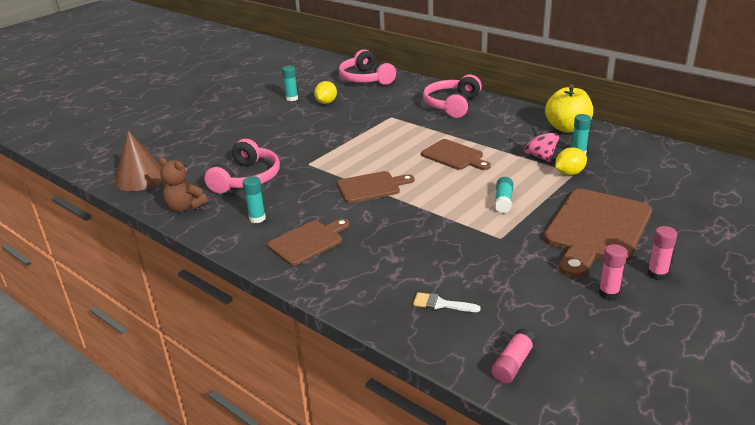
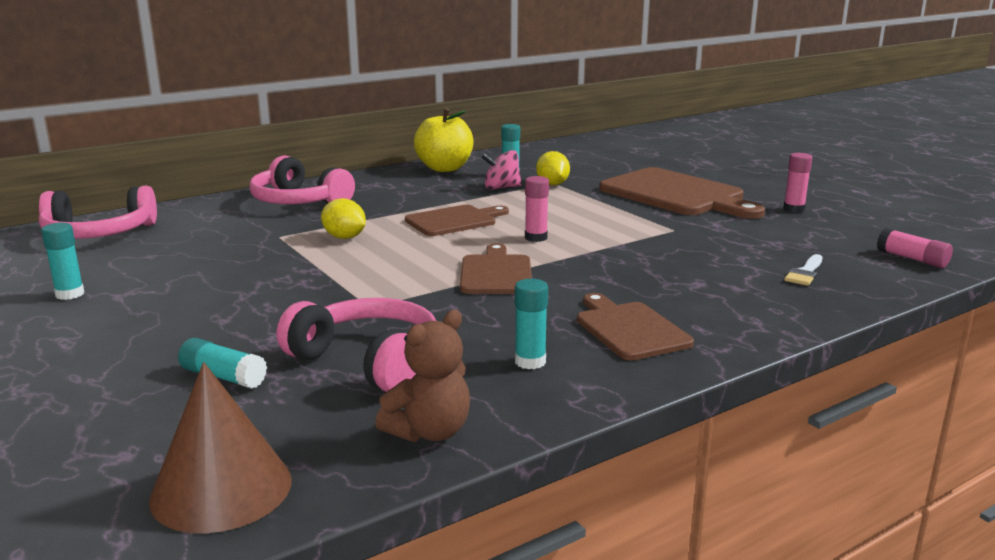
camera: 75 degrees left, 10 degrees down
(326, 102) = (143, 270): yellow lemon -> yellow lemon (344, 237)
(503, 201) = (593, 217): turquoise glue stick -> turquoise glue stick (223, 377)
(657, 274) = (765, 190): pink glue stick -> pink glue stick (536, 238)

